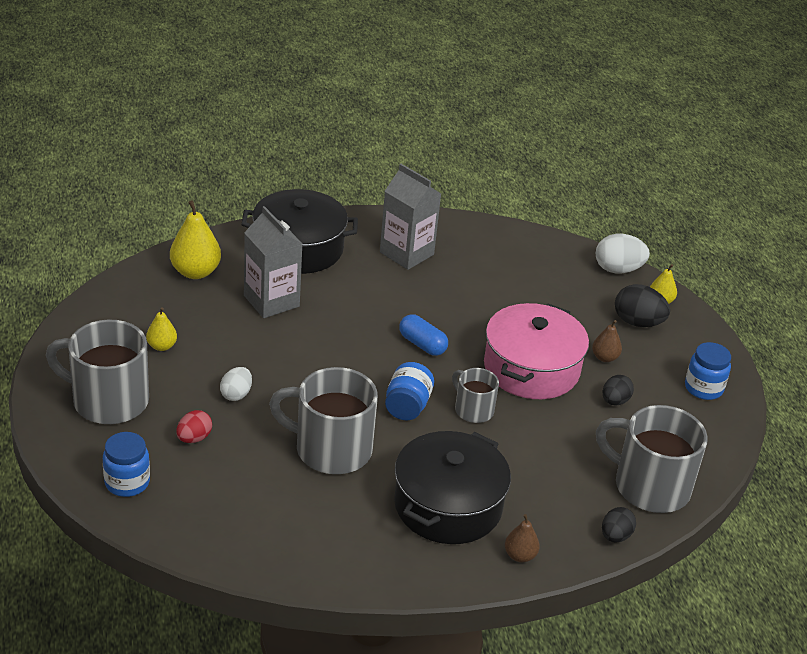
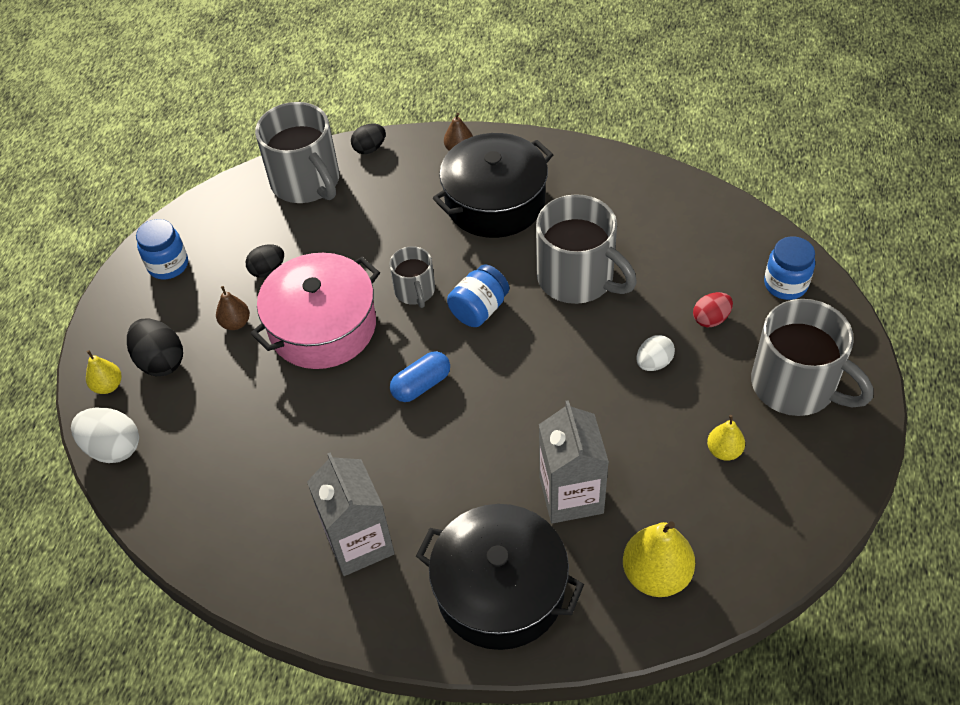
camera: 150 degrees left, 15 degrees up
(422, 344) = (421, 385): blue capsule -> blue capsule turned 75 degrees clockwise

